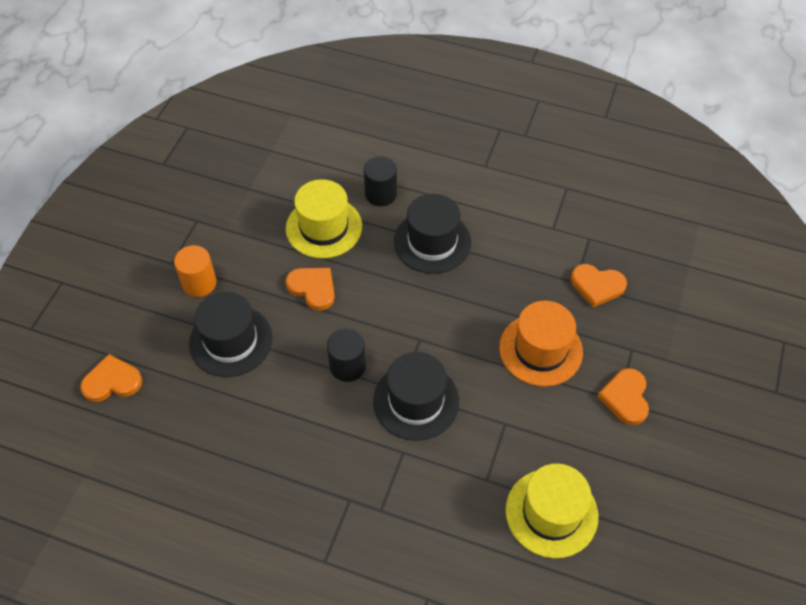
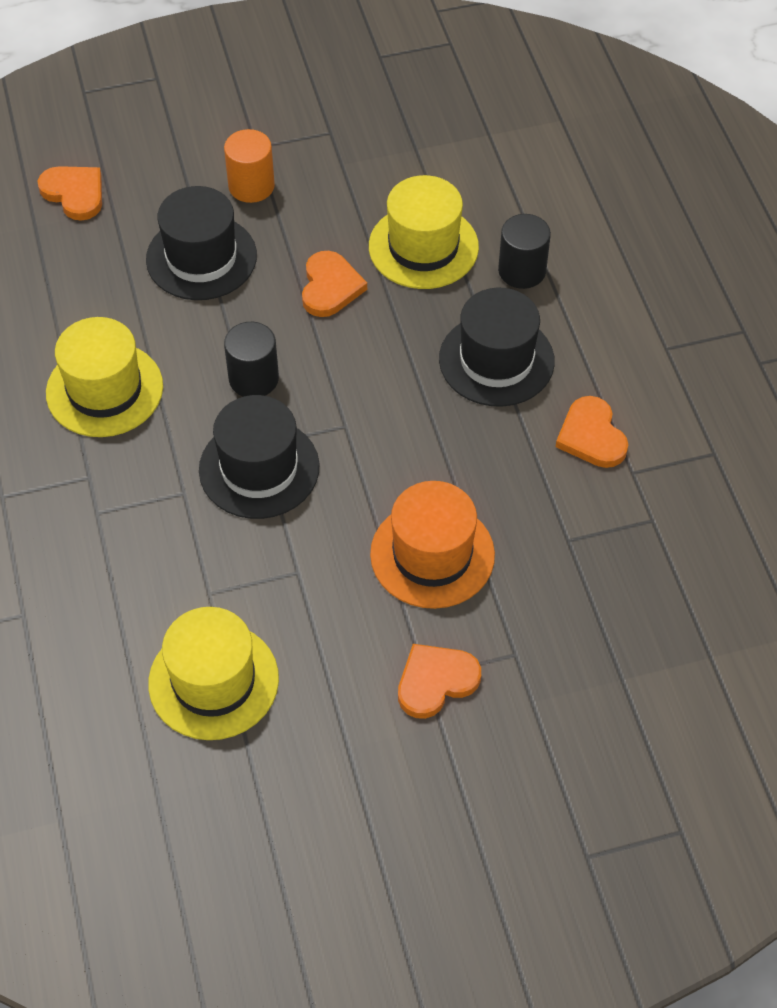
camera: 55 degrees right, 0 degrees up
(288, 452) = (104, 389): none -> yellow hat
(597, 286) = (583, 566): orange heart -> orange heart (591, 436)

